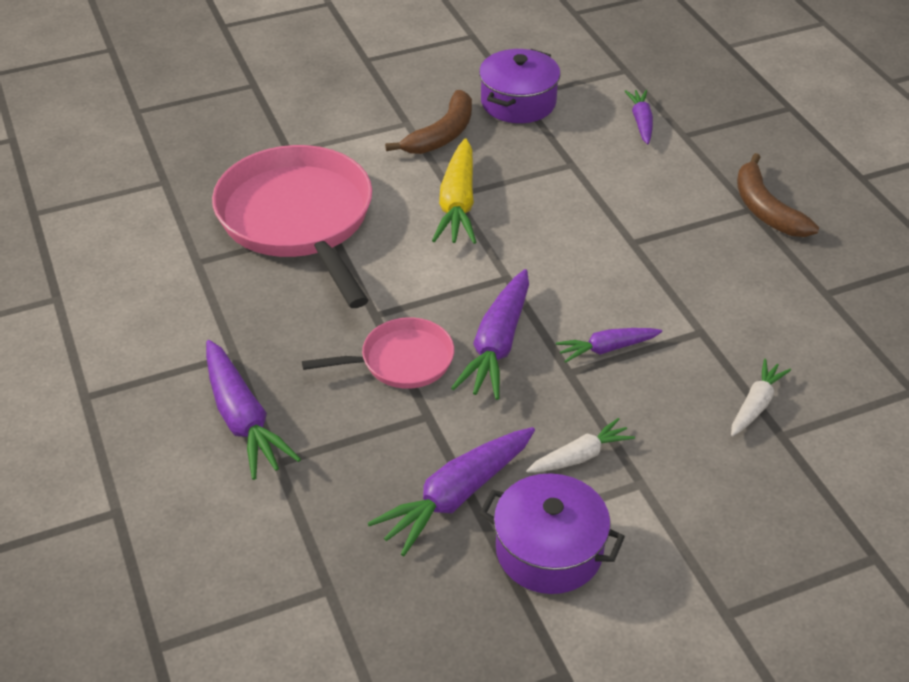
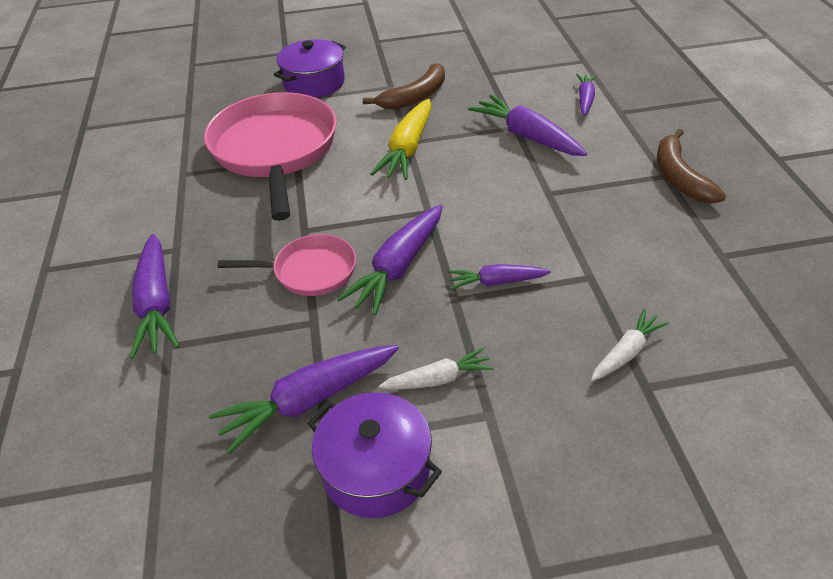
camera: 15 degrees right, 0 degrees up
(518, 102) = (485, 78): purple pot -> purple pot (314, 83)
(589, 175) = (527, 136): none -> purple carrot

